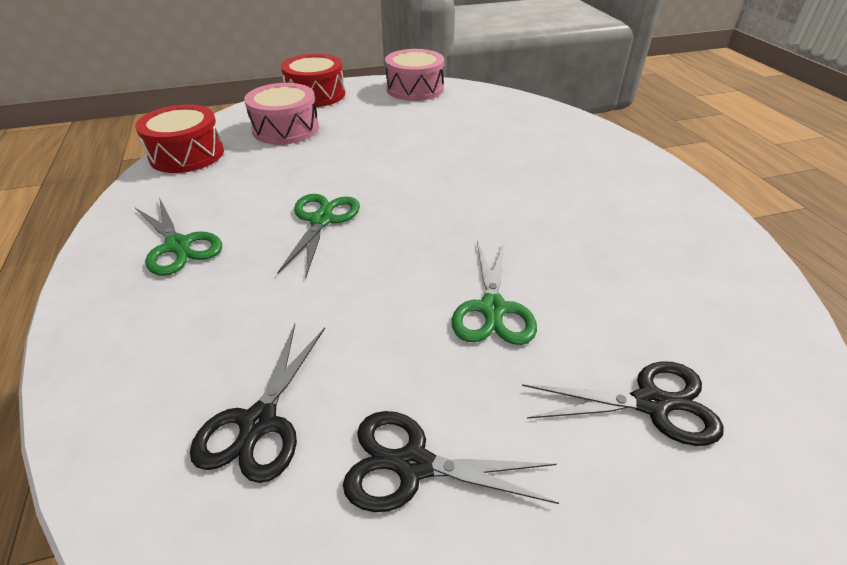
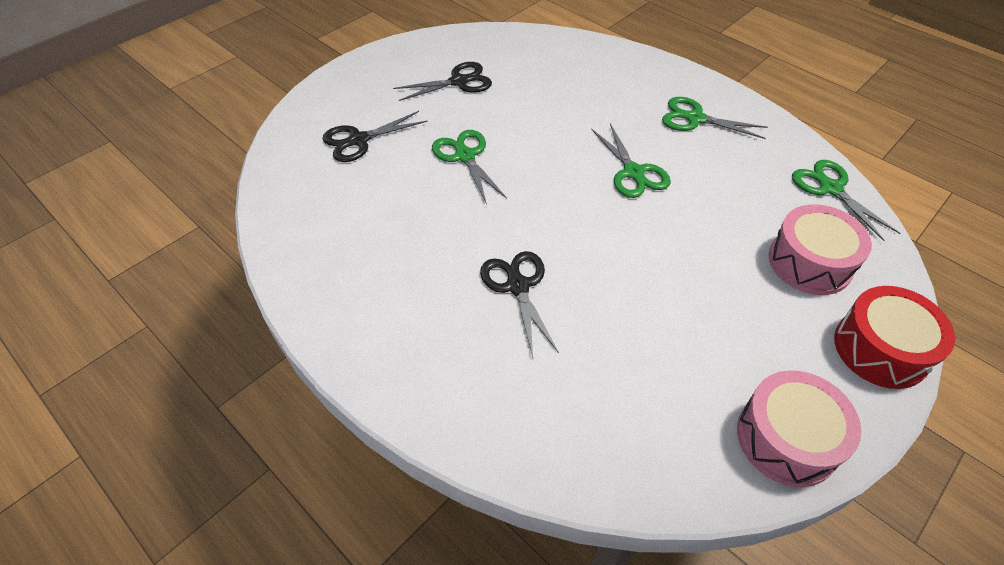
camera: 150 degrees right, 10 degrees up
(187, 154) = (830, 188): red drum -> green scissors
(258, 423) = (536, 70): black scissors -> black scissors (518, 286)

